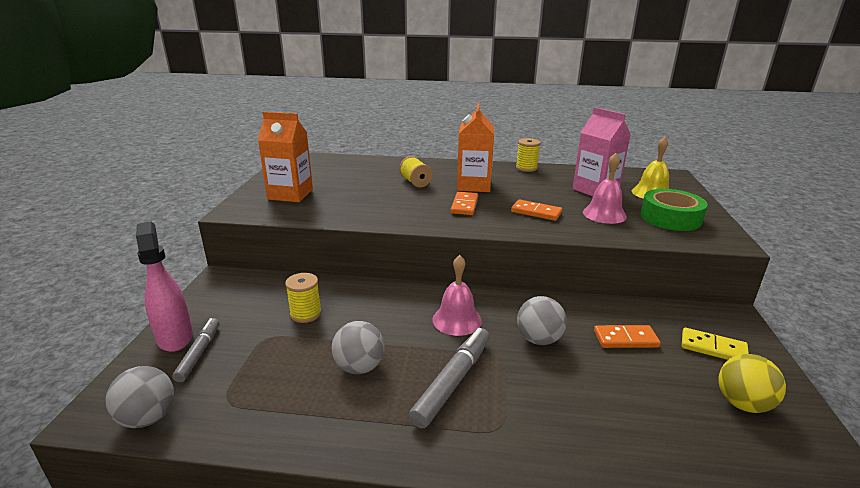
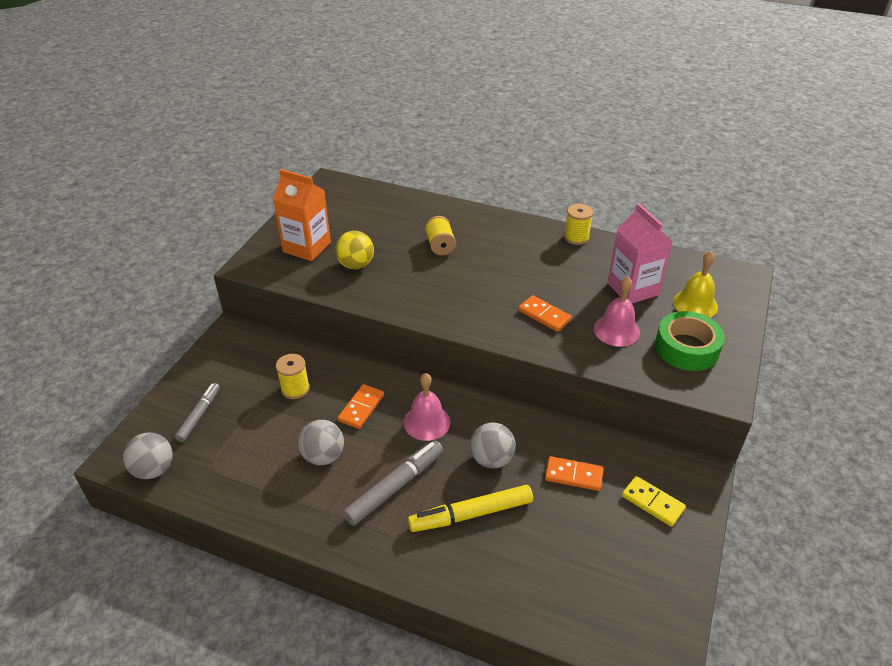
camera: 15 degrees right, 15 degrees up
(175, 337) = (183, 394): pink spray bottle -> none
(464, 205) = (475, 292): orange domino -> orange domino (361, 408)
(474, 185) = (500, 260): orange carton -> none
(548, 392) = (471, 514): none -> yellow marker
(742, 403) = (636, 563): yellow ball -> yellow ball (356, 265)

